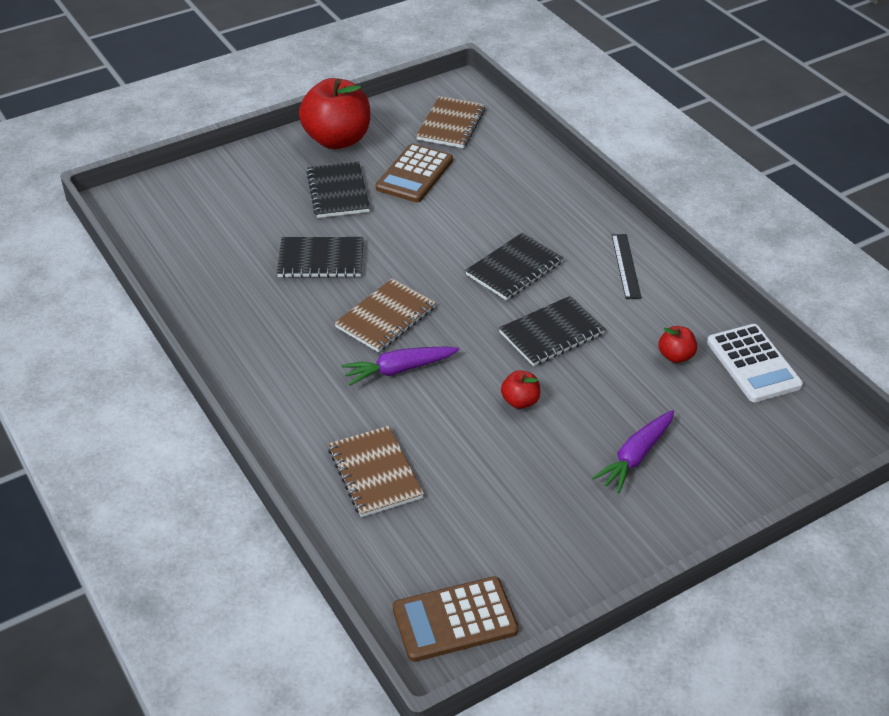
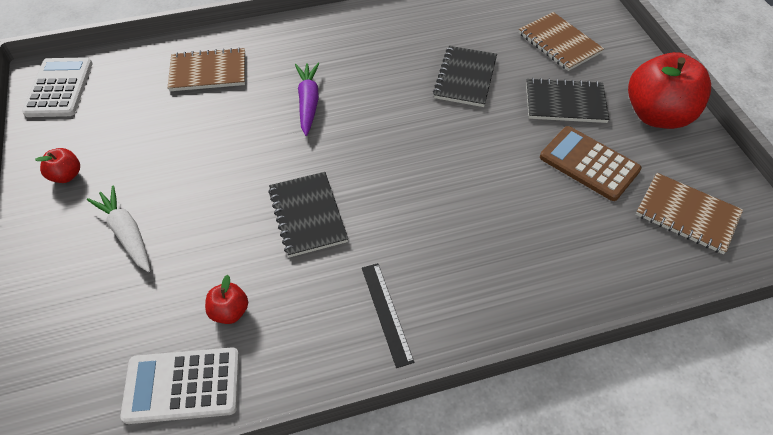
camera: 105 degrees right, 10 degrees up
(386, 317) = (375, 105): brown notebook -> brown notebook (559, 43)
(455, 620) = (59, 88): brown calculator -> white calculator
(514, 269) = (412, 210): black notebook -> none
(520, 401) = (234, 170): red apple -> red apple (66, 175)
(626, 266) = (386, 313): black ruler -> black ruler turned 60 degrees clockwise
(635, 457) = (127, 233): purple carrot -> white carrot

